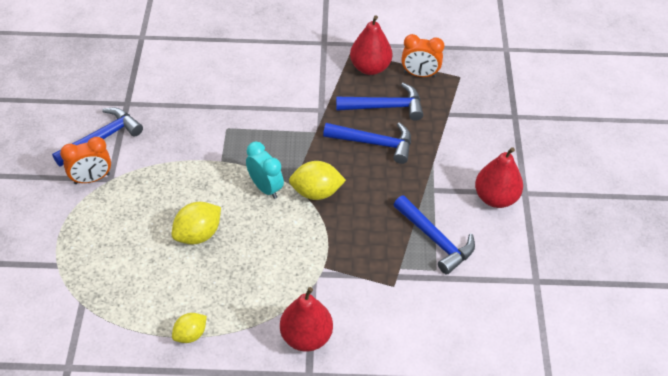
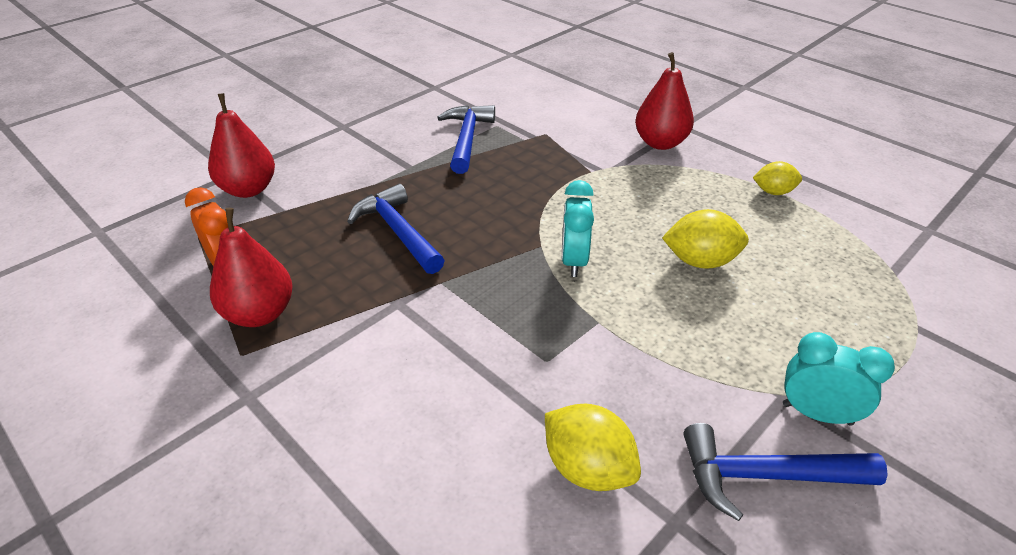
camera: 135 degrees left, 10 degrees down
(92, 179) = (817, 414): orange clock -> turquoise clock
(316, 192) = (523, 226): yellow lemon -> yellow lemon (588, 468)
(385, 107) = (326, 258): blue hammer -> none
(495, 198) = (371, 135): red pear -> red pear (249, 189)

